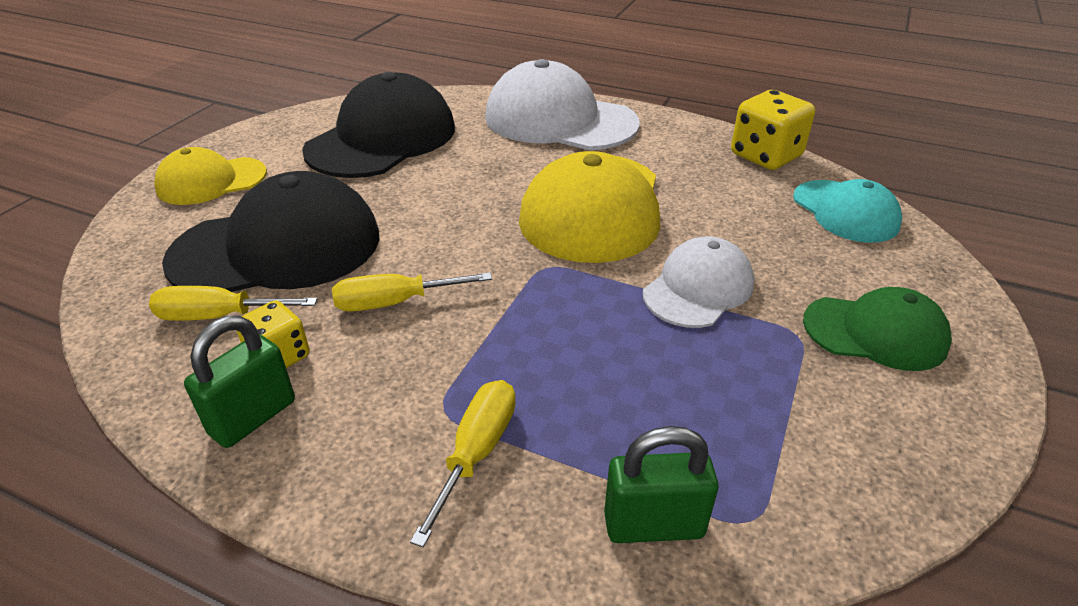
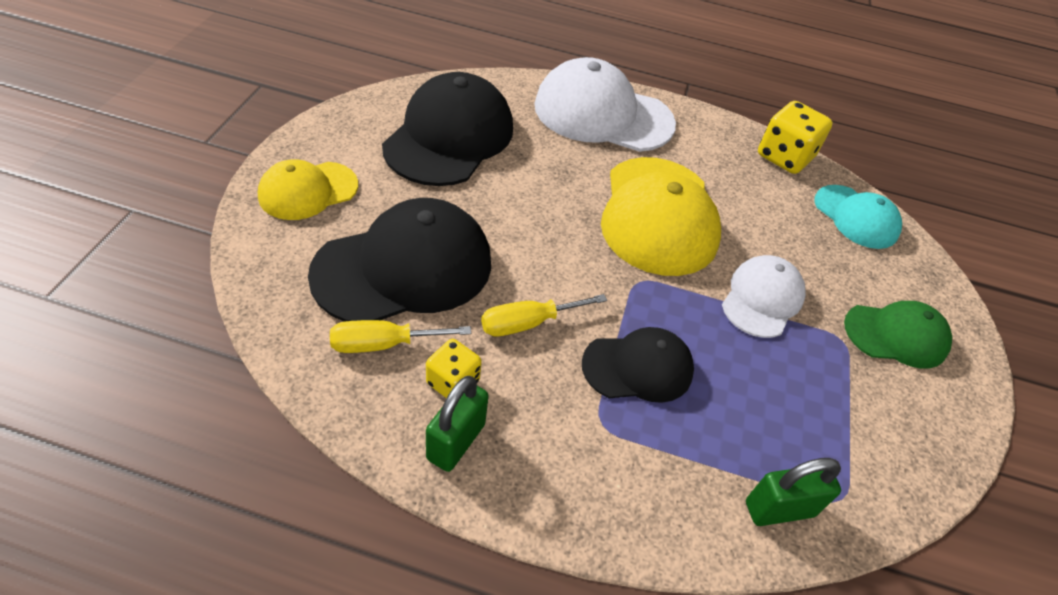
camera: 15 degrees left, 10 degrees up
(477, 452) = (639, 460): yellow screwdriver -> none
(512, 352) = (638, 367): none -> black cap

